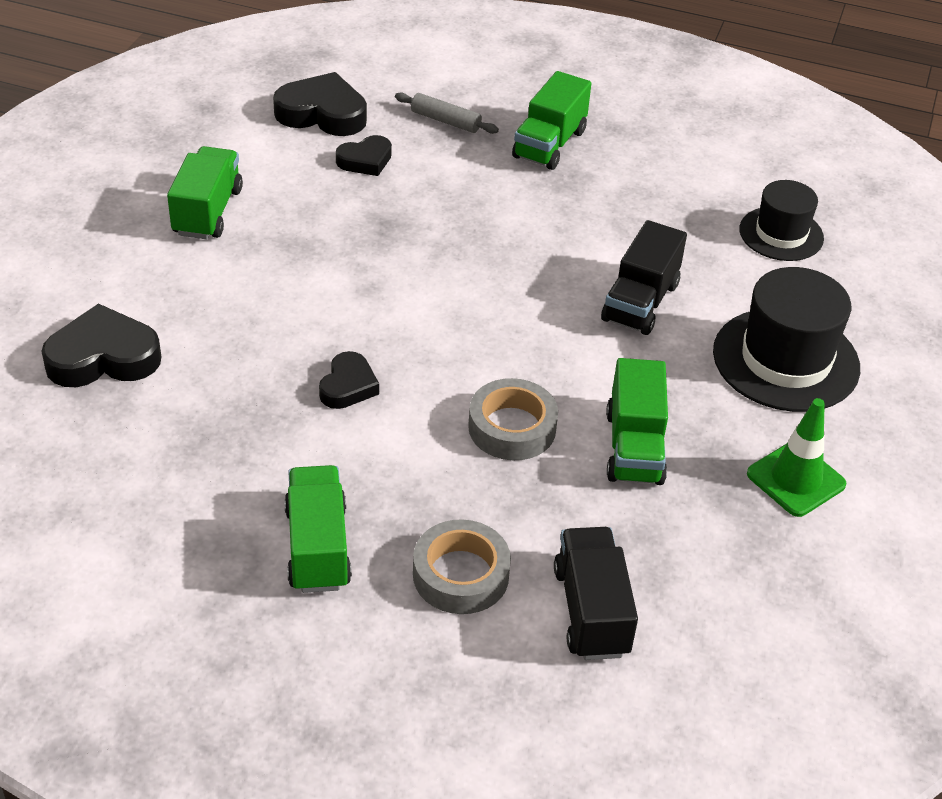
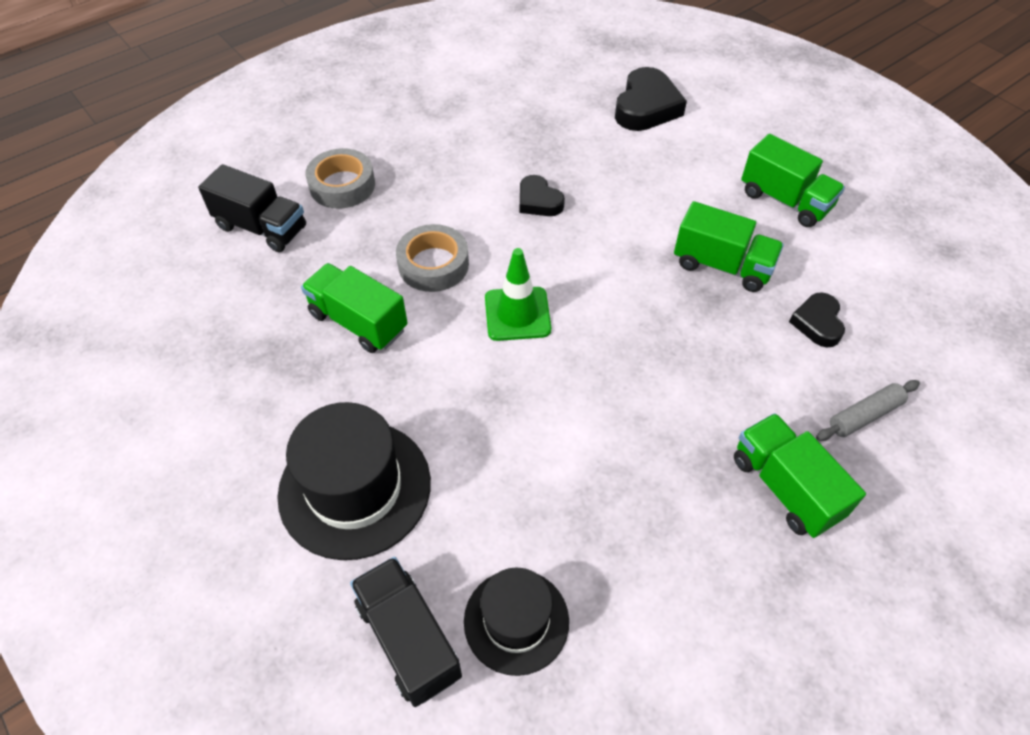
camera: 125 degrees right, 10 degrees up
(317, 547) = (417, 138): green truck -> green truck (722, 266)
(322, 113) = (911, 324): black heart -> none
(640, 302) = (502, 421): black truck -> black truck (408, 639)
(796, 479) = (243, 402): green traffic cone -> green traffic cone (517, 314)

